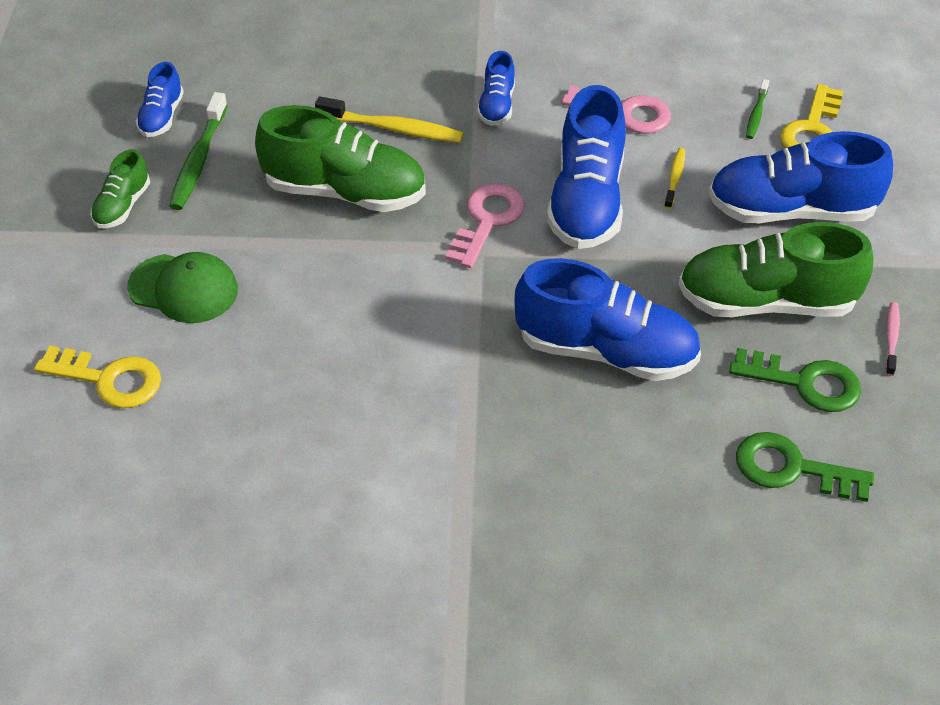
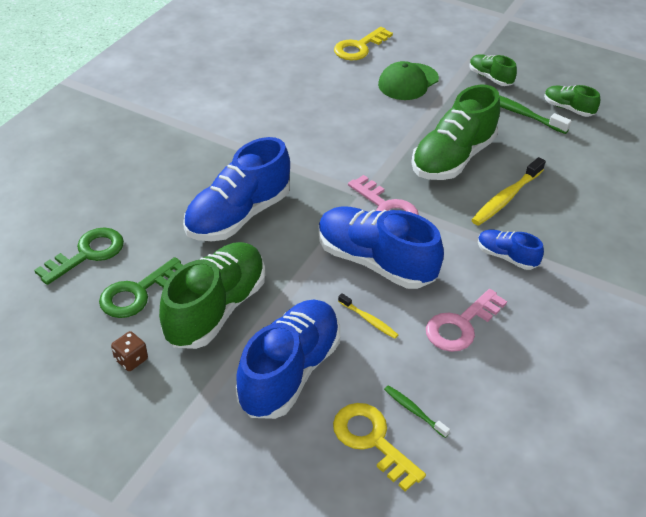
camera: 115 degrees right, 5 degrees down
(162, 117) = (568, 109): blue shoe -> green shoe
(891, 338) = (131, 359): pink toothbrush -> brown dice

